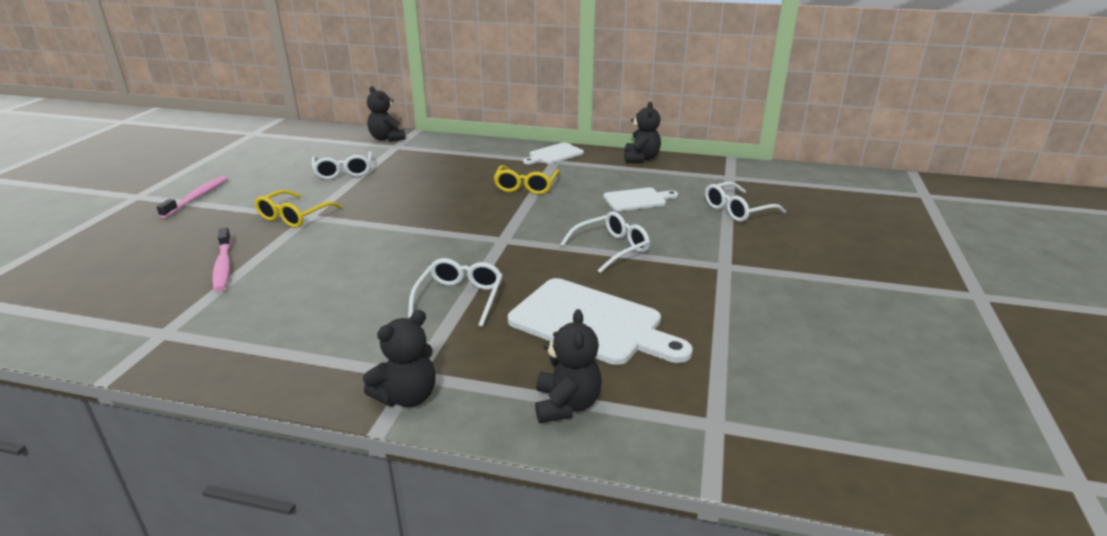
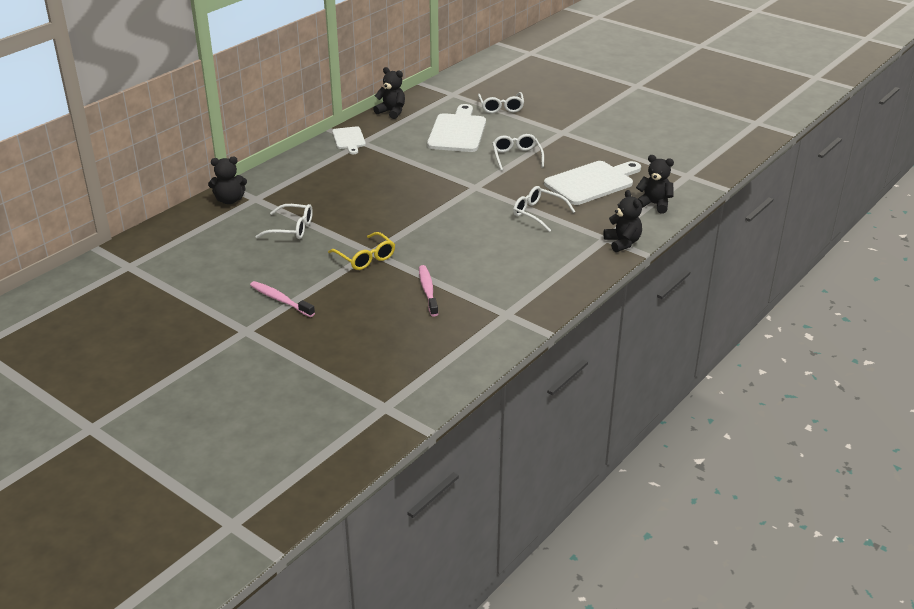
camera: 65 degrees left, 5 degrees up
(223, 266) = (428, 291): pink toothbrush -> pink toothbrush turned 105 degrees counterclockwise
(526, 186) = (399, 162): yellow glasses -> none
(637, 200) = (458, 131): white cutting board -> white cutting board, size x1.78

